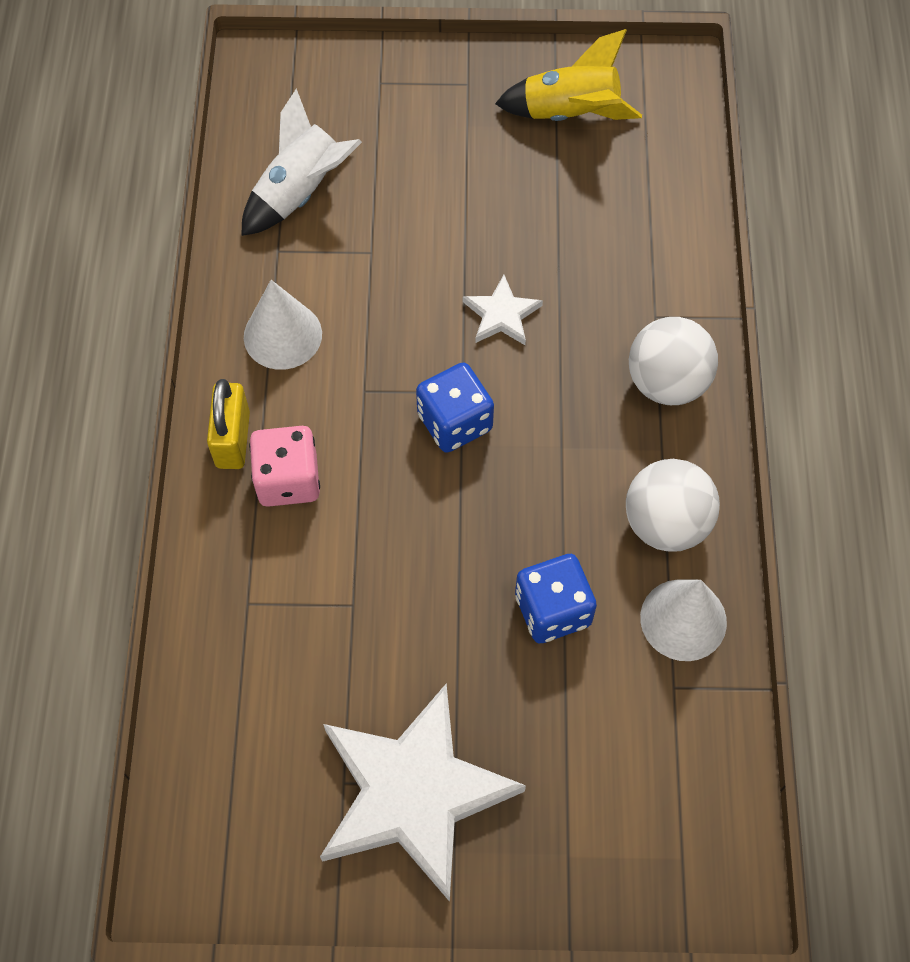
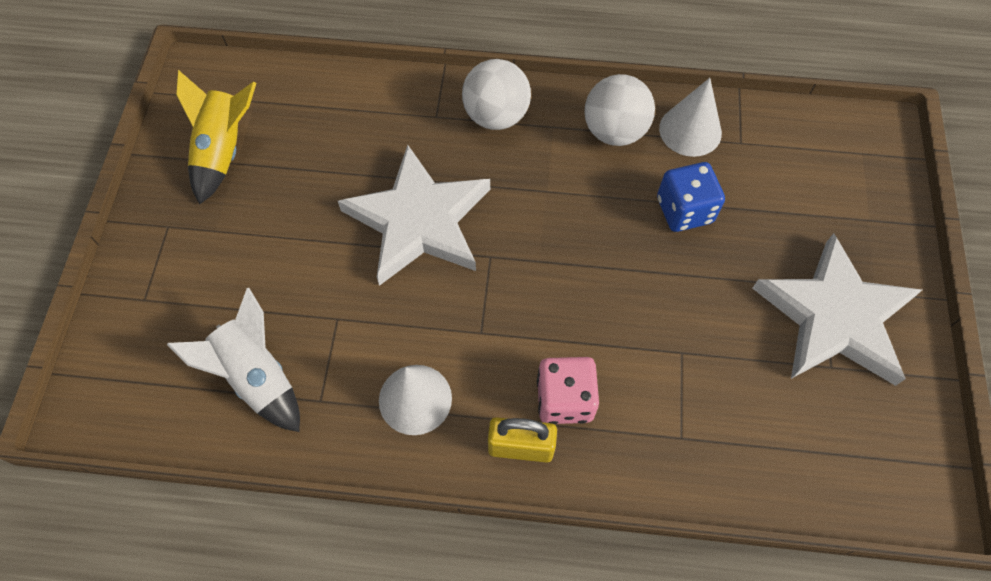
camera: 85 degrees left, 0 degrees up
(454, 422) = (518, 264): blue dice -> none
(501, 315) = (419, 221): white star -> white star, size x2.25

